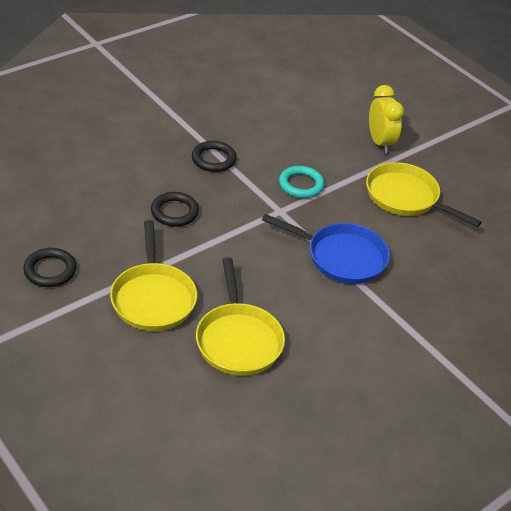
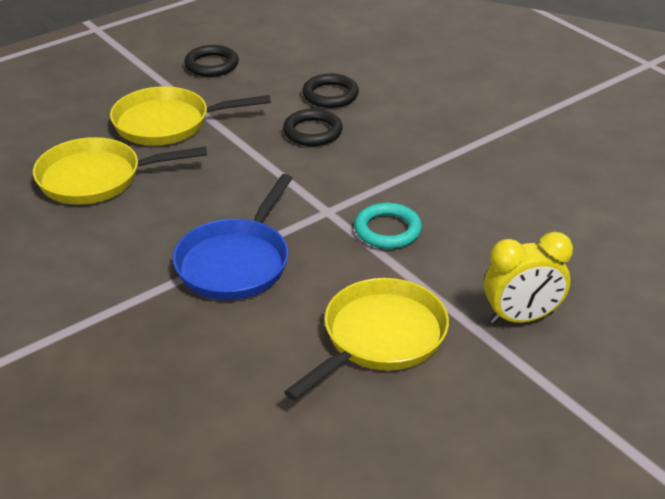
camera: 95 degrees right, 5 degrees down
(213, 159) = (425, 157): black ring -> black ring (330, 95)

